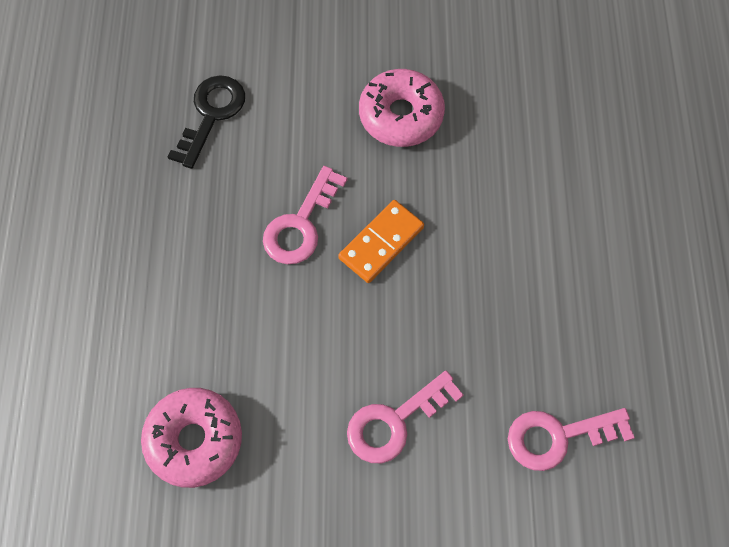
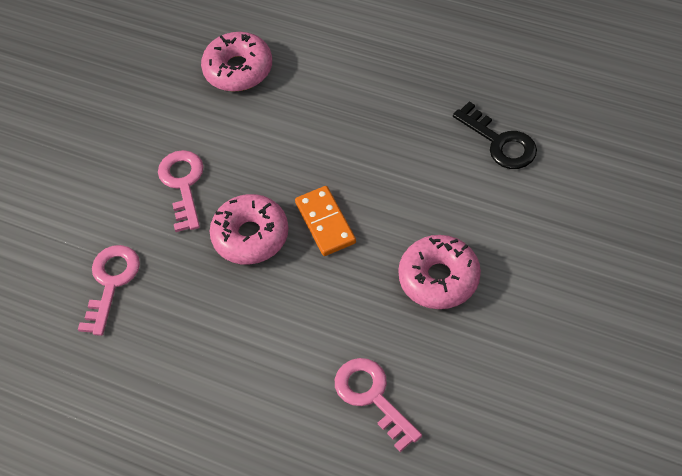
camera: 120 degrees right, 10 degrees down
(300, 225) = (368, 174): pink key -> pink key (372, 396)
(430, 312) = (250, 236): none -> pink donut

